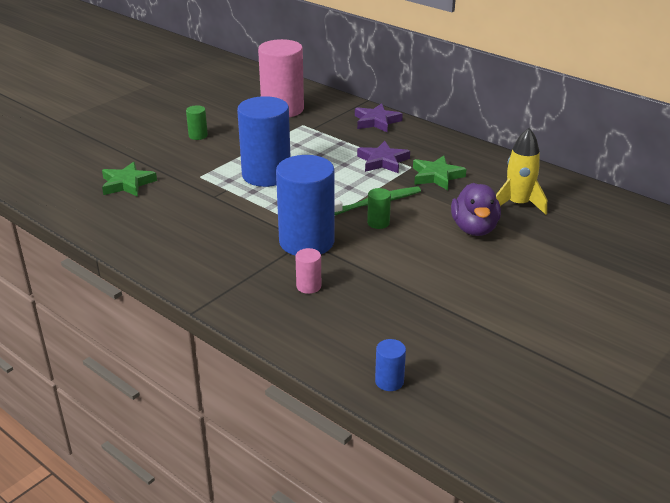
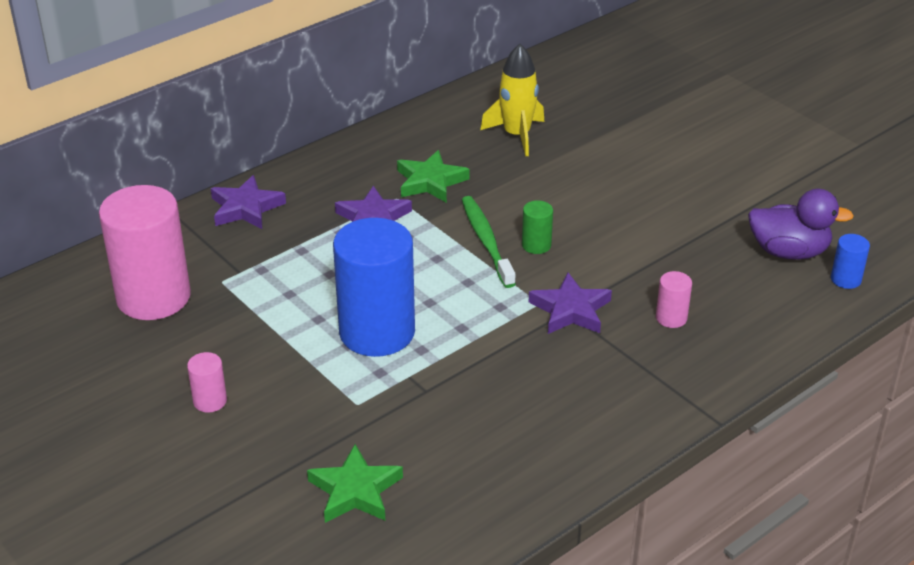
camera: 80 degrees left, 5 degrees up
(198, 135) = (210, 401): green cylinder -> pink cylinder
(306, 242) = (570, 310): blue cylinder -> purple star
(474, 229) = (565, 175): purple duck -> purple duck (788, 252)

